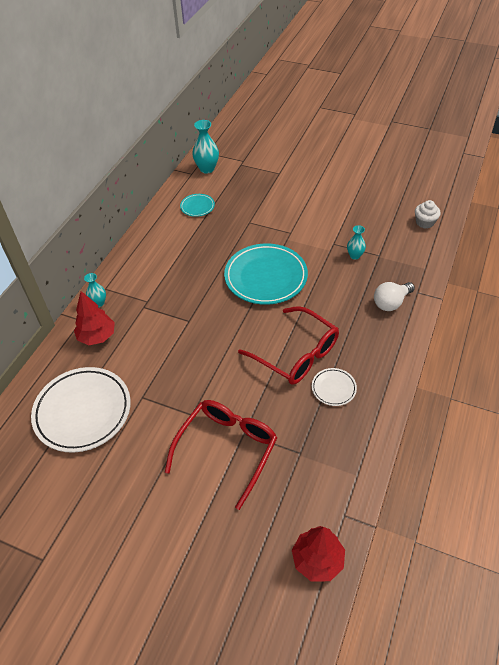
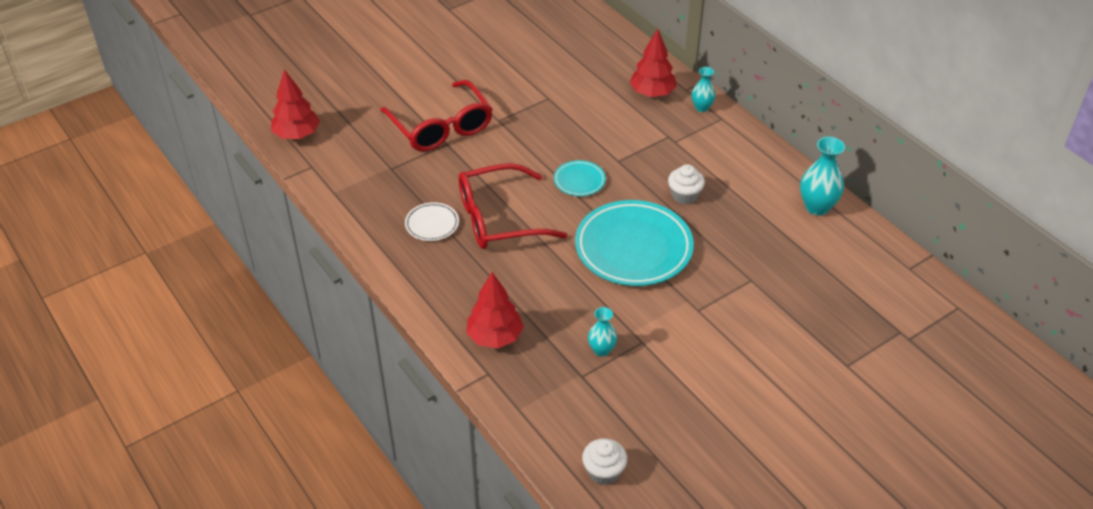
camera: 120 degrees right, 5 degrees down
(83, 411) = (565, 60): white plate -> none
(197, 207) = (822, 244): turquoise plate -> turquoise plate (579, 181)
(199, 275) = (684, 195): none -> white cupcake
(207, 169) = (911, 289): turquoise vase -> turquoise vase (817, 207)
(391, 303) = (495, 337): white light bulb -> red tree

